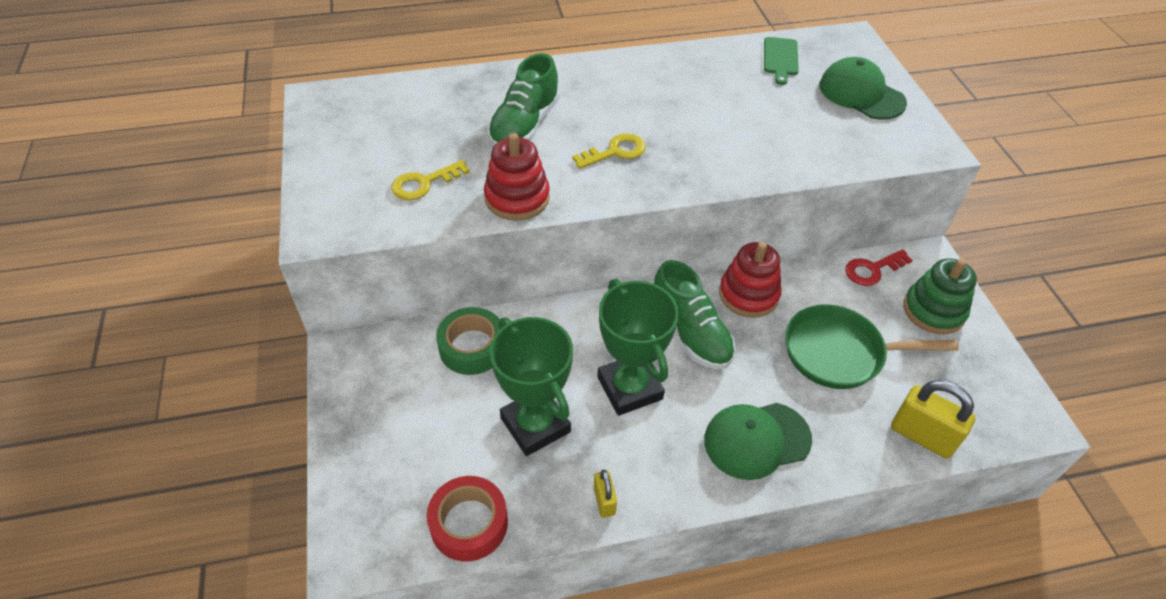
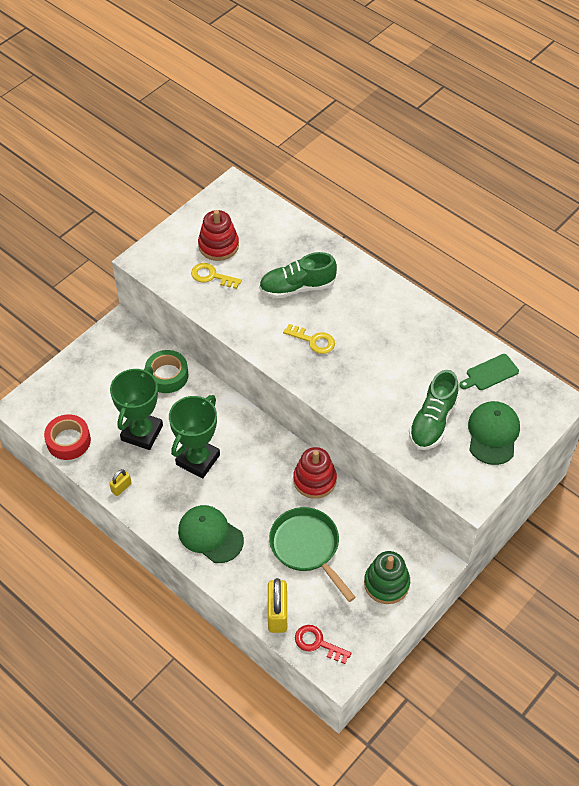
camera: 55 degrees right, 5 degrees up
(517, 198) = (236, 321): red stacking toy -> red stacking toy (218, 245)
(690, 332) = (260, 466): green shoe -> green shoe (432, 421)
(872, 270) = (394, 535): red key -> red key (317, 643)

